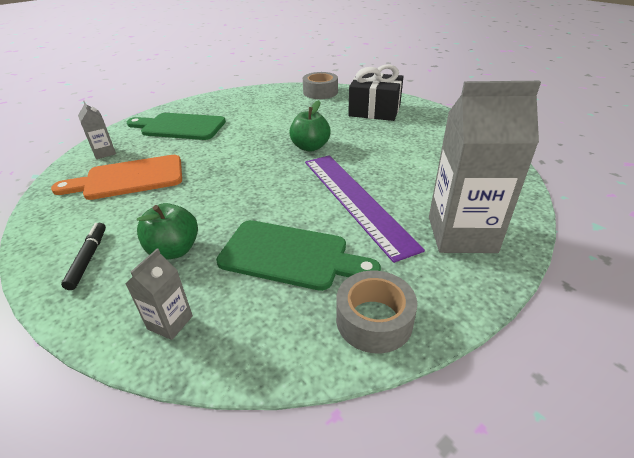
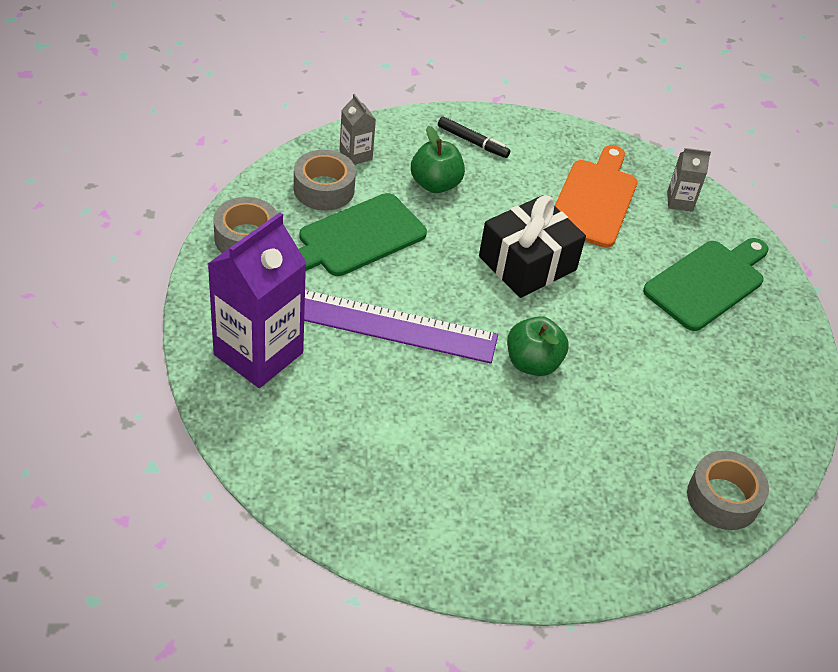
camera: 120 degrees right, 10 degrees up
(247, 312) = (324, 189): none -> grey tape
(374, 110) = (584, 510): black gift -> black gift (527, 263)
(461, 234) = (258, 353): grey carton -> purple carton

